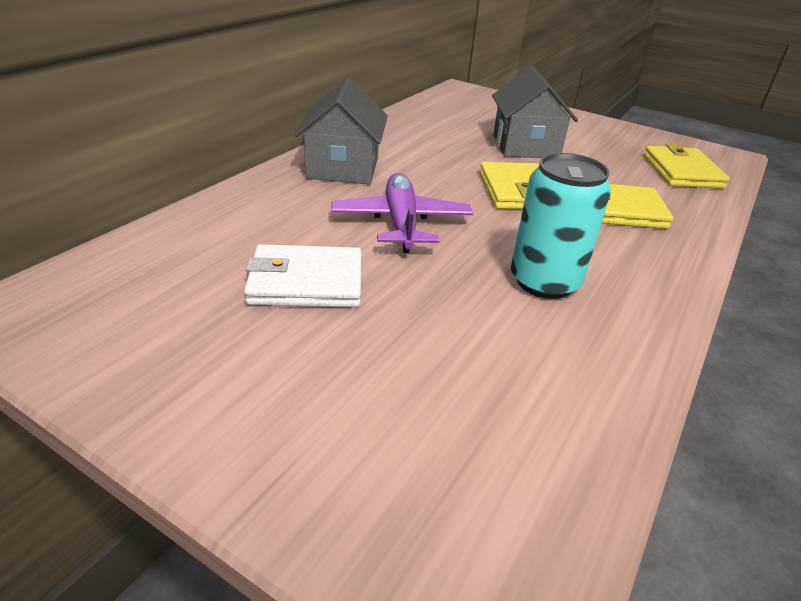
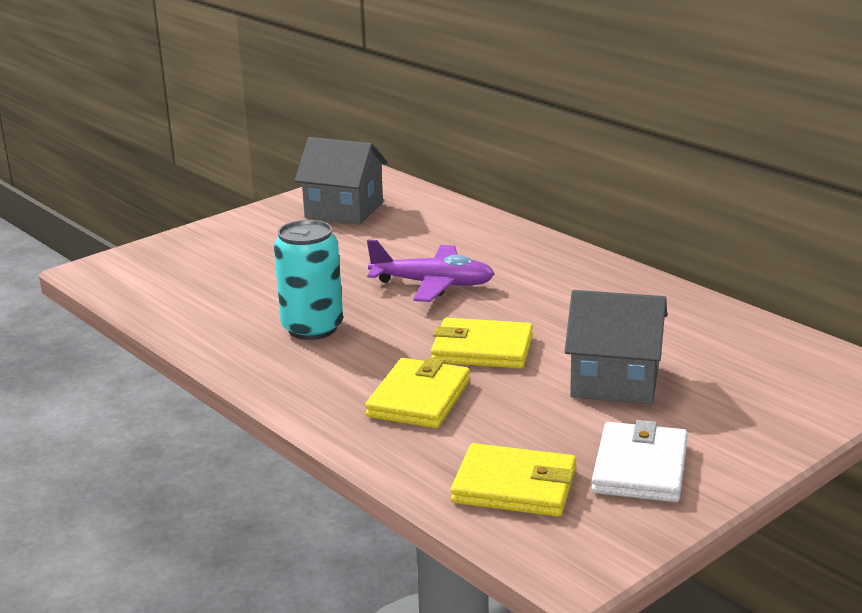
camera: 110 degrees right, 10 degrees down
(306, 282) = (360, 246): white wallet -> white wallet (640, 468)
(343, 168) = (556, 269): grey house -> grey house (344, 210)

